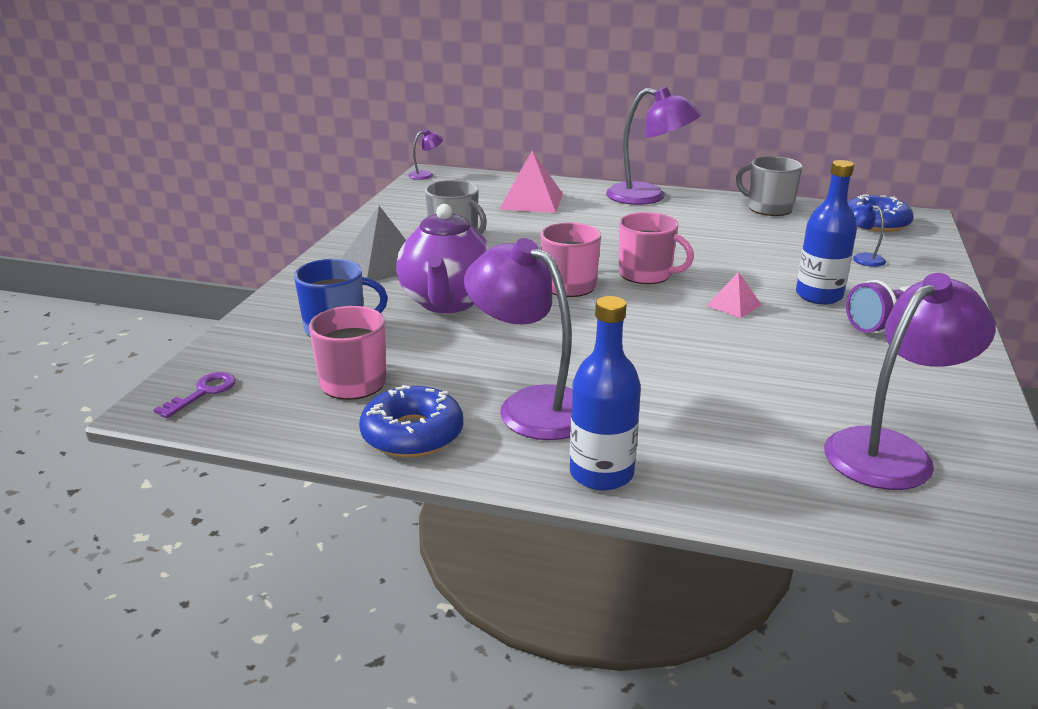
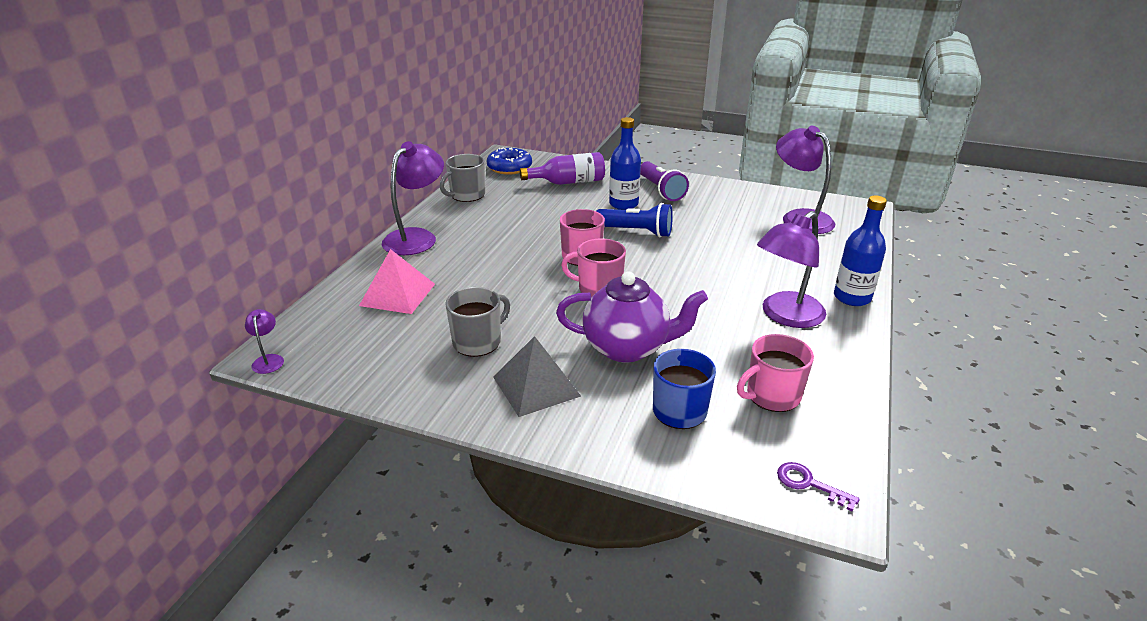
camera: 85 degrees left, 5 degrees up
(412, 434) = (835, 365): blue donut -> none
(733, 305) = (636, 232): pink pyramid -> blue flashlight
(862, 258) = (568, 182): blue lamp -> purple bottle

